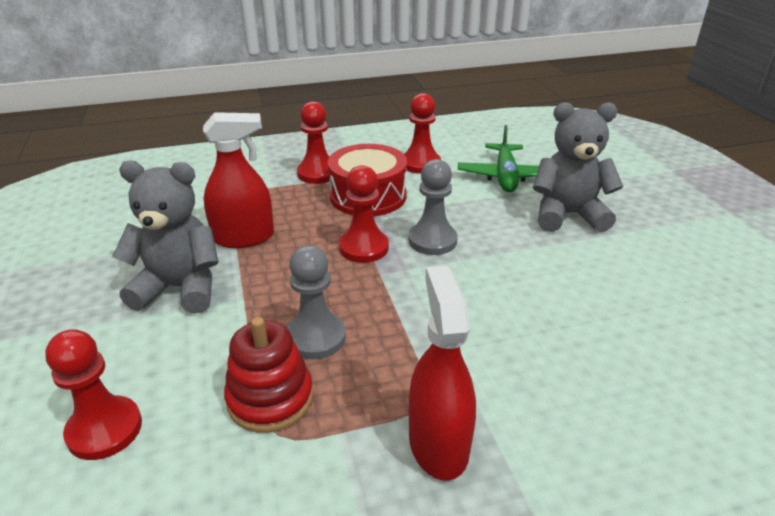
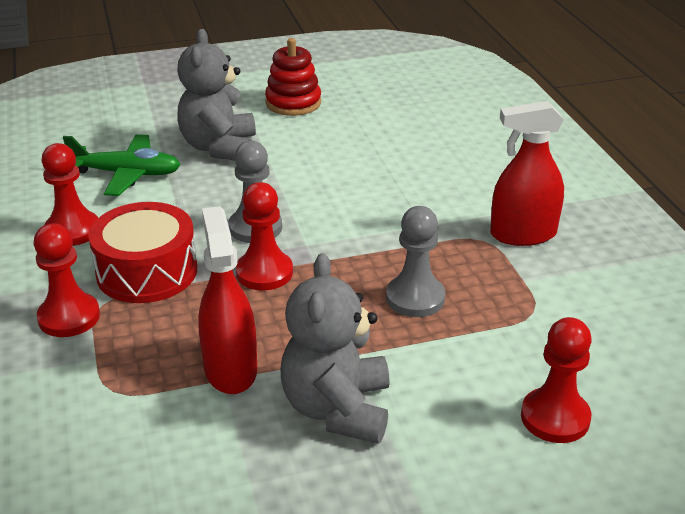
camera: 90 degrees left, 0 degrees up
(270, 398) = (496, 319): red stacking toy -> red stacking toy (293, 103)

